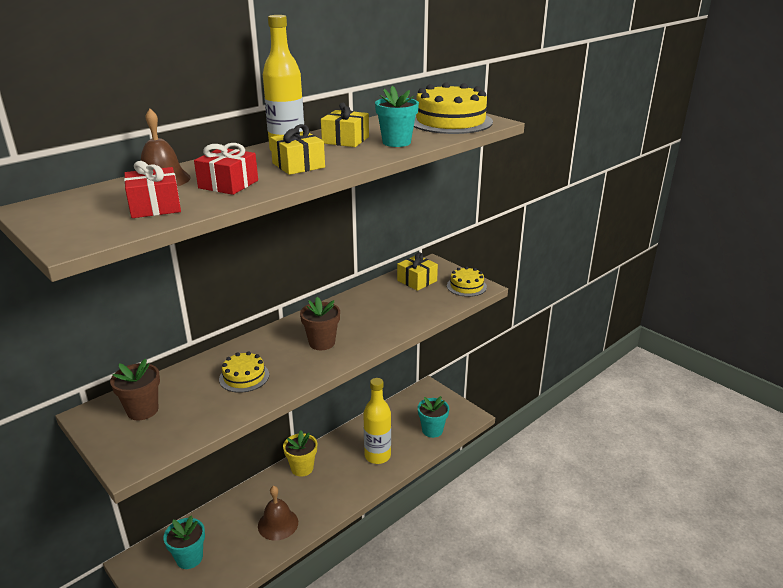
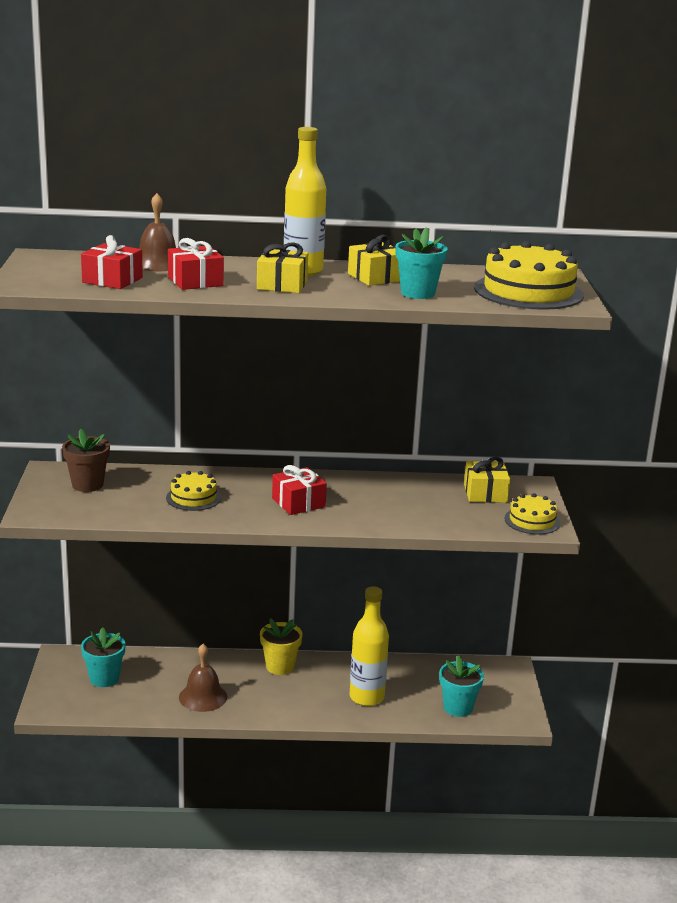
camera: 40 degrees right, 5 degrees down
(322, 343) = (298, 503): brown flower pot -> red gift

